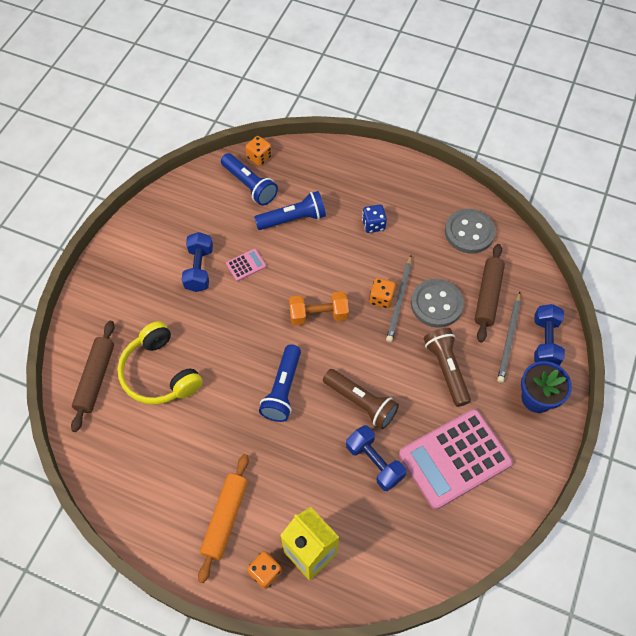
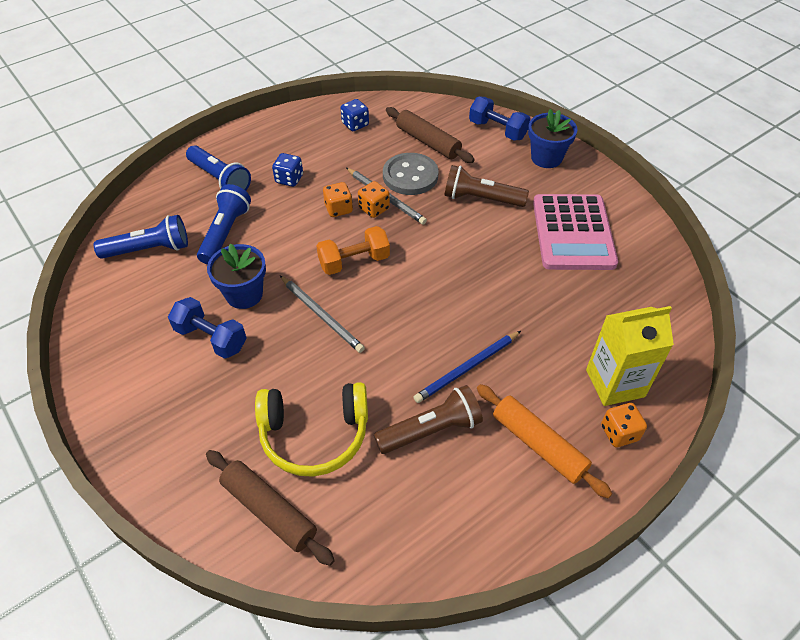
camera: 60 degrees left, 10 degrees down
(246, 265) = (244, 294): pink calculator -> blue flower pot
(259, 157) = (123, 227): orange dice -> orange dice (338, 209)
(264, 441) = (467, 368): none -> blue pencil
(283, 389) = (417, 327): blue flashlight -> blue flashlight (220, 179)
(318, 315) = (354, 261): orange dumbbell -> orange dumbbell turned 45 degrees clockwise
(361, 402) = (474, 272): brown flashlight -> brown flashlight (431, 430)
(374, 462) = (544, 290): blue dumbbell -> none
(469, 232) = (355, 124): grey button -> blue dice
(509, 339) = (479, 148): grey pencil -> grey pencil (321, 315)

